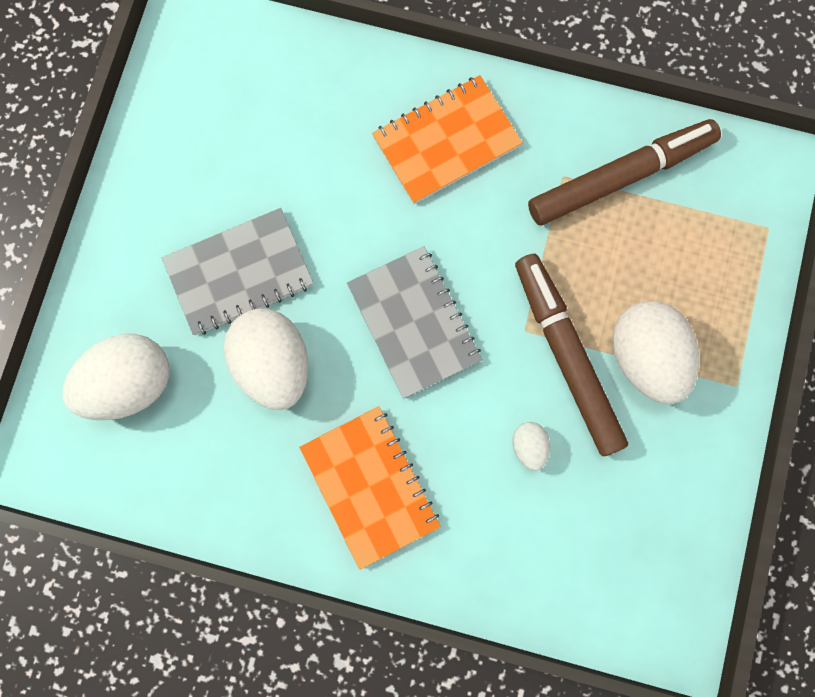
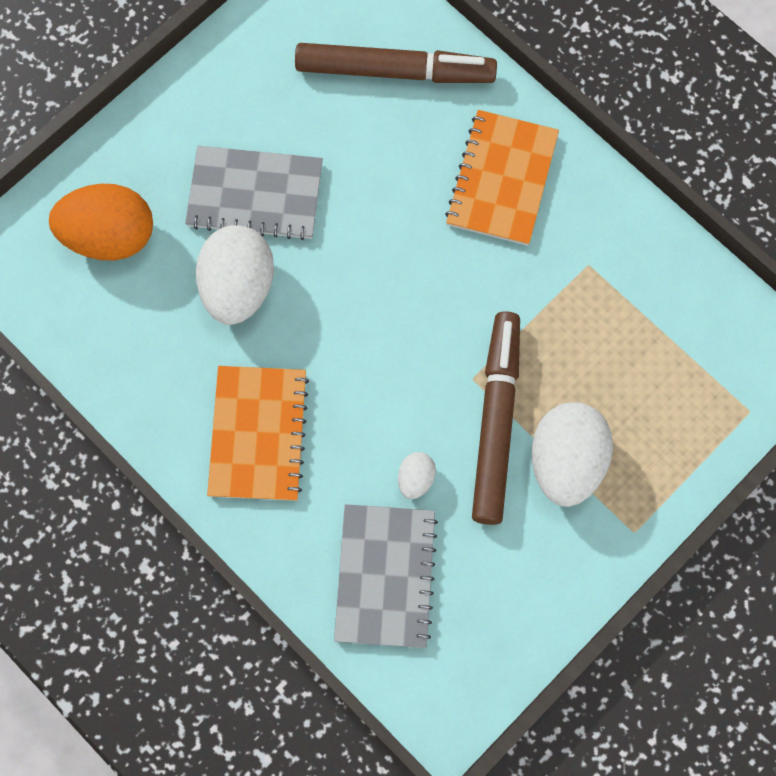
camera: 30 degrees right, 5 degrees down
(130, 383) = (110, 236): white egg -> orange egg
(414, 323) = (379, 318): grey notebook -> grey notebook (385, 576)
(446, 141) = (502, 179): orange notebook -> orange notebook turned 75 degrees counterclockwise
(620, 177) = (639, 293): brown marker -> brown marker (395, 71)

